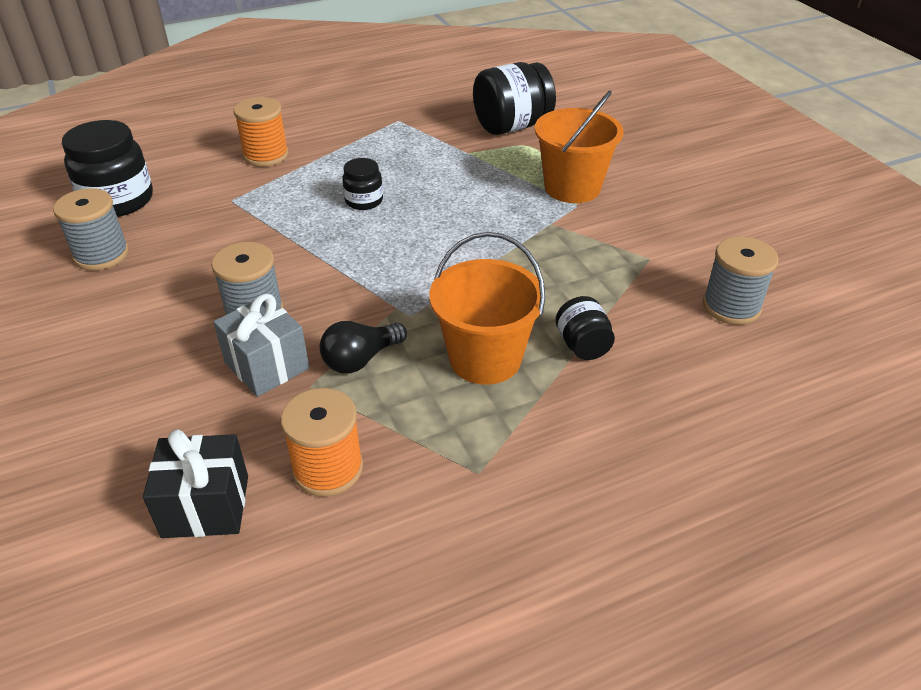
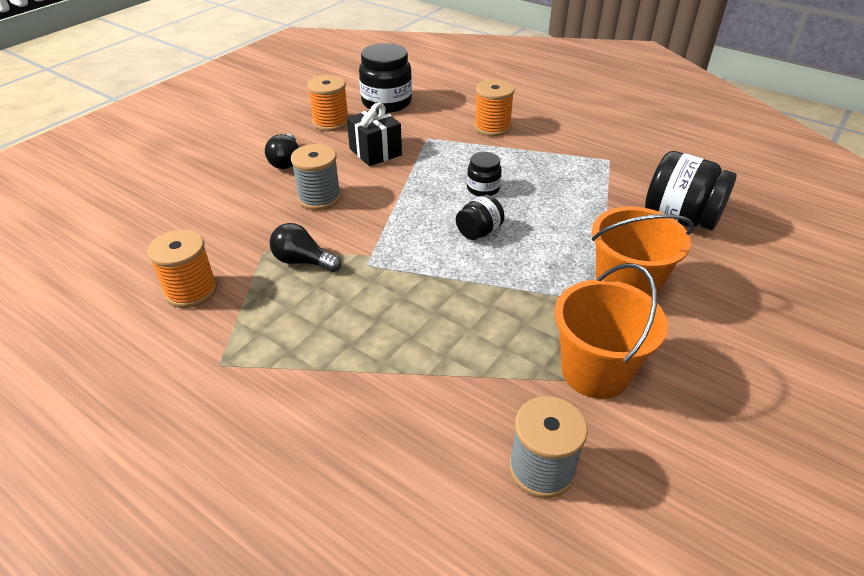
camera: 60 degrees right, 0 degrees up
(101, 255) = (331, 122): grey spool -> orange spool
(142, 316) = (286, 161): none -> black light bulb
(206, 506) = (140, 256): black gift -> black gift (375, 152)
(267, 365) = (272, 225): grey gift -> none
(485, 359) = (344, 322): orange bucket -> orange bucket (595, 371)
(582, 345) = (399, 374): black jar -> black jar (479, 232)

